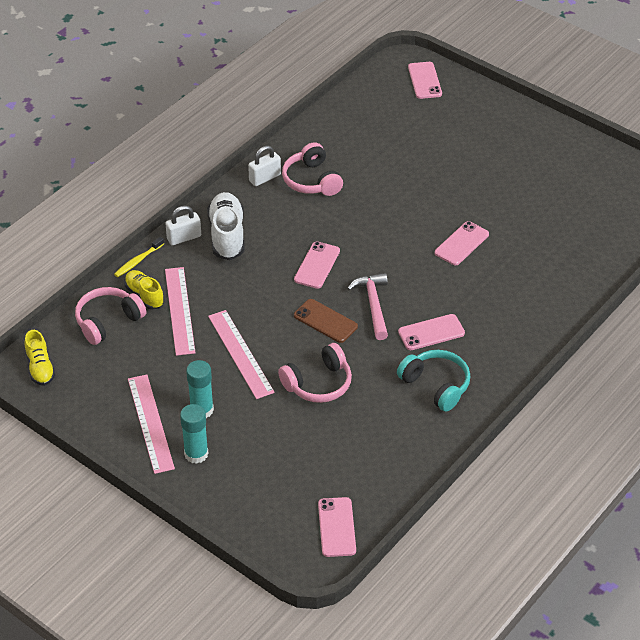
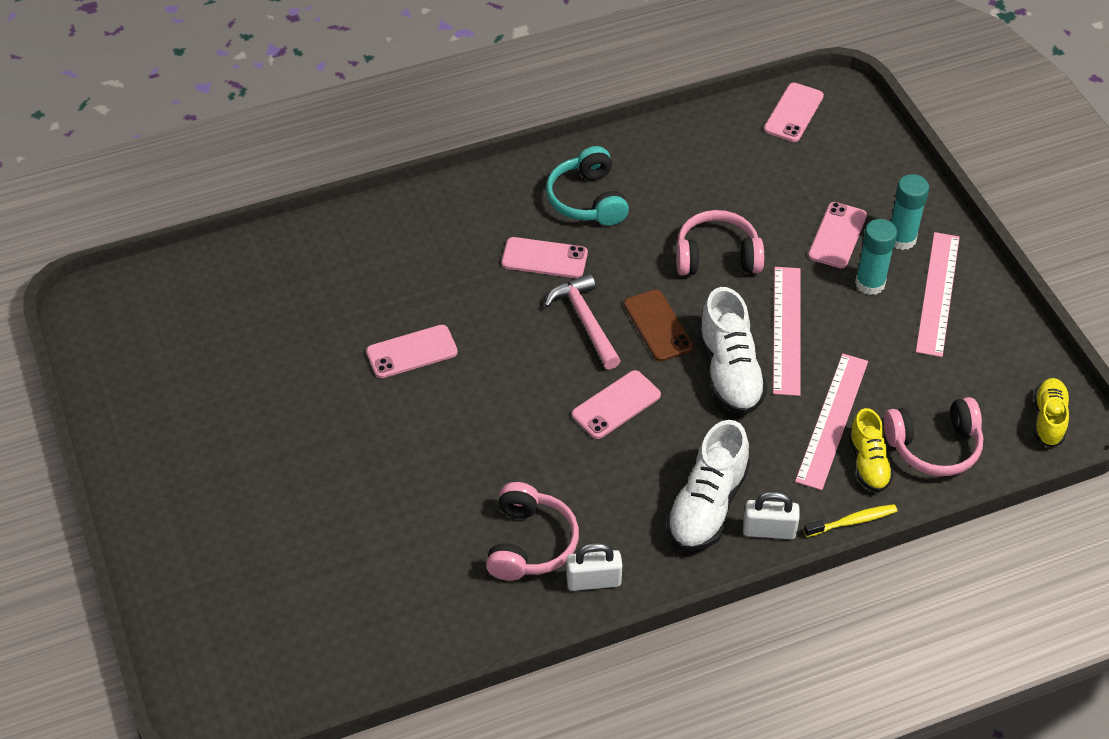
camera: 150 degrees left, 5 degrees up
(261, 312) = (729, 371): none -> white shoe
(373, 305) = (585, 321): pink hammer -> pink hammer turned 135 degrees clockwise
(424, 80) = (218, 654): pink phone -> pink phone (837, 235)

